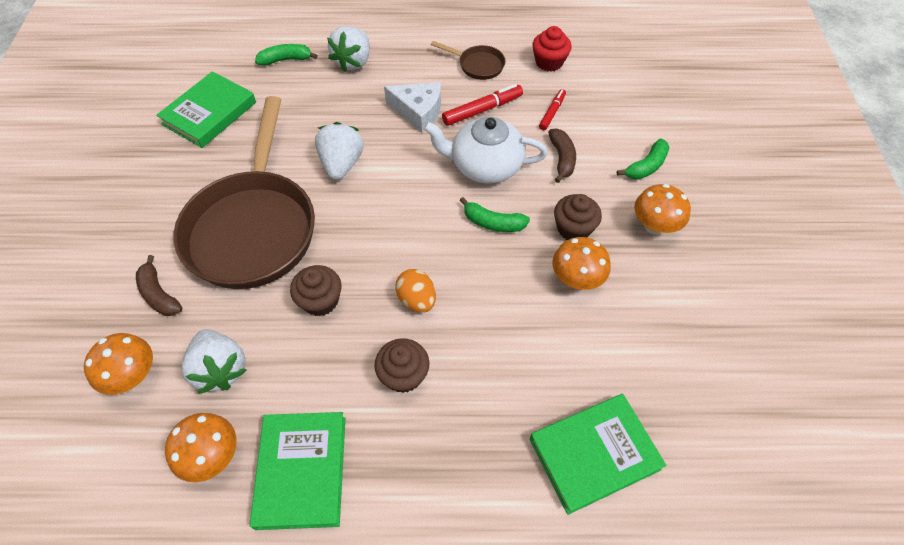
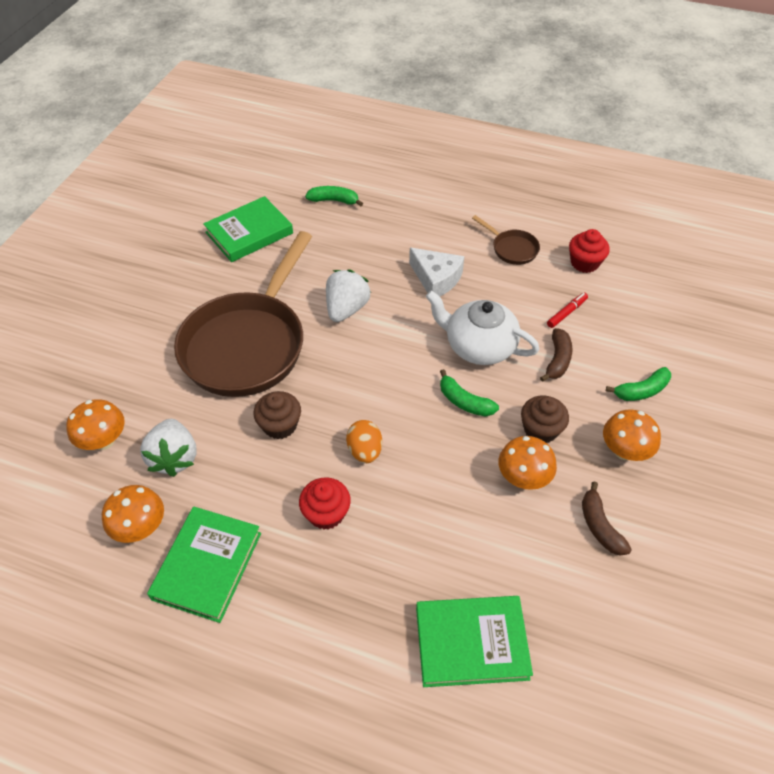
camera: 20 degrees right, 5 degrees down
(159, 294) = (149, 379): brown banana -> brown banana (599, 526)
(353, 62) = (394, 217): white strawberry -> none
(403, 375) = (326, 513): brown cupcake -> red cupcake
(482, 110) = (498, 293): red marker -> none

